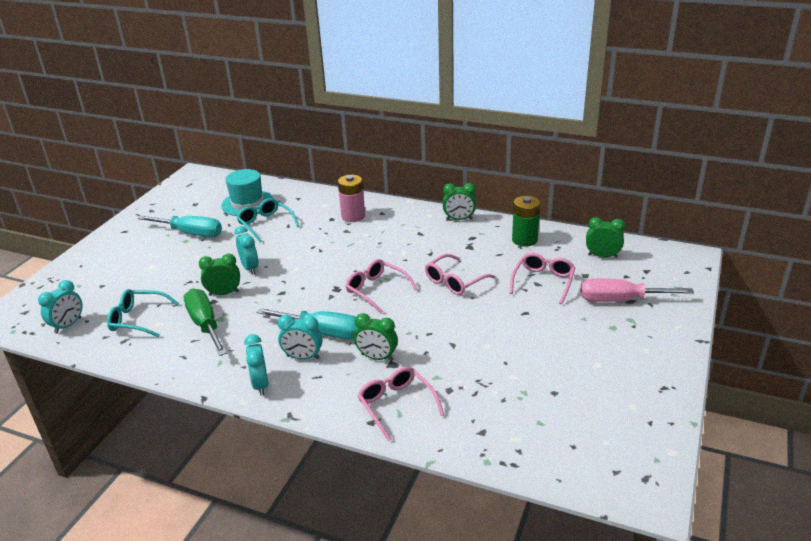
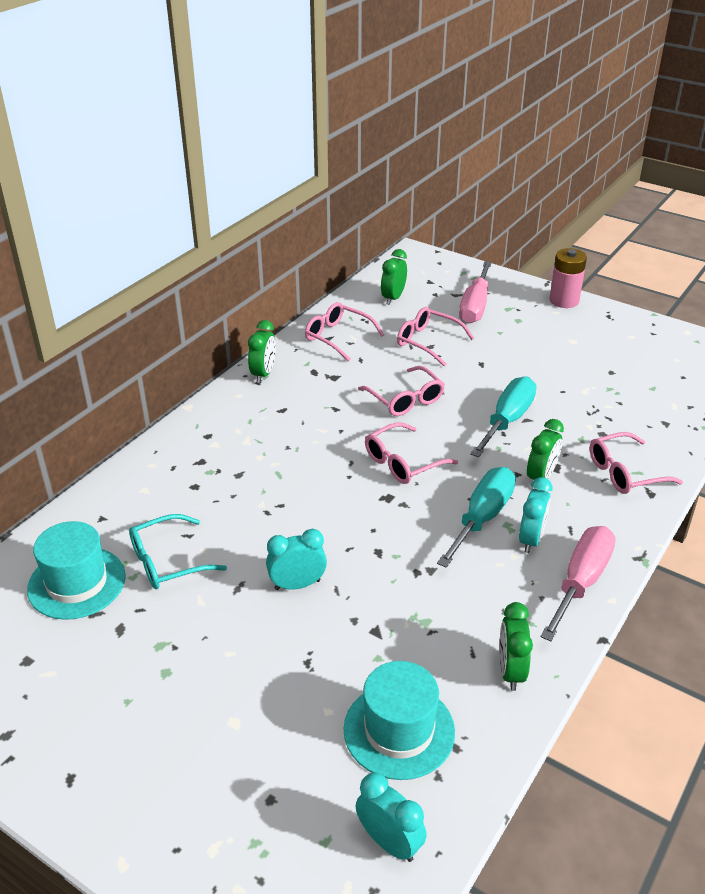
camera: 80 degrees left, 5 degrees up
(138, 319) = (399, 730): turquoise glasses -> turquoise hat
(191, 233) = (142, 664): turquoise screwdriver -> turquoise screwdriver (507, 420)
(205, 324) = (436, 640): green screwdriver -> none
(224, 293) = (358, 617): green clock -> green clock (510, 671)
(260, 384) = (581, 581): turquoise clock -> pink screwdriver
(353, 216) = (200, 464): pink battery -> pink battery (564, 300)
(524, 240) = (337, 337): green battery -> pink glasses

